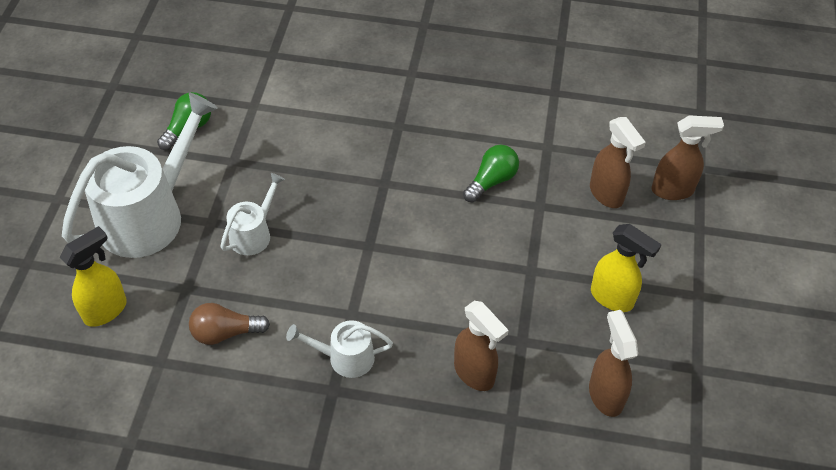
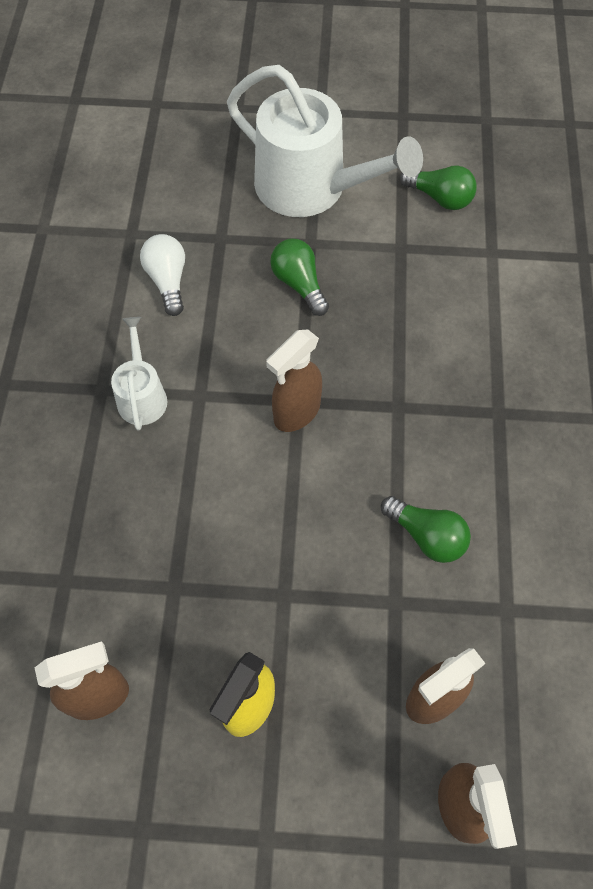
camera: 85 degrees right, 10 degrees up
(106, 310) = (188, 179): yellow spray bottle -> none
(225, 332) = (168, 281): brown light bulb -> white light bulb
(253, 234) = (299, 284): white watering can -> green light bulb
(474, 373) = (125, 534): brown spray bottle -> brown spray bottle (296, 413)

